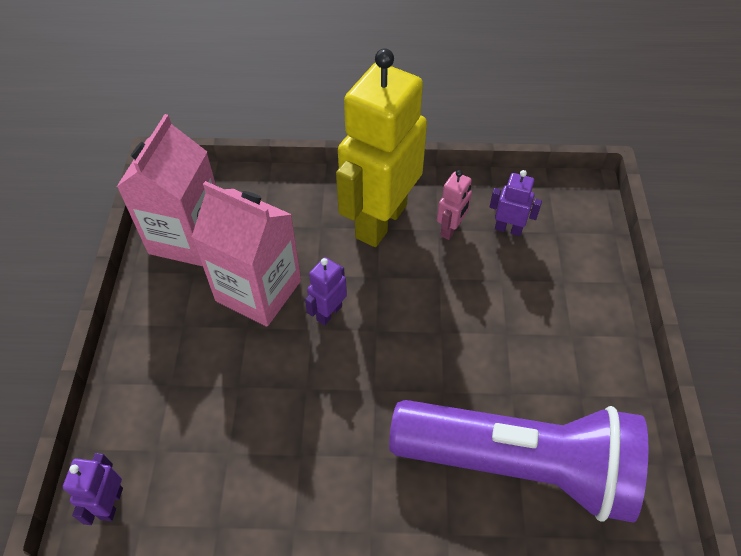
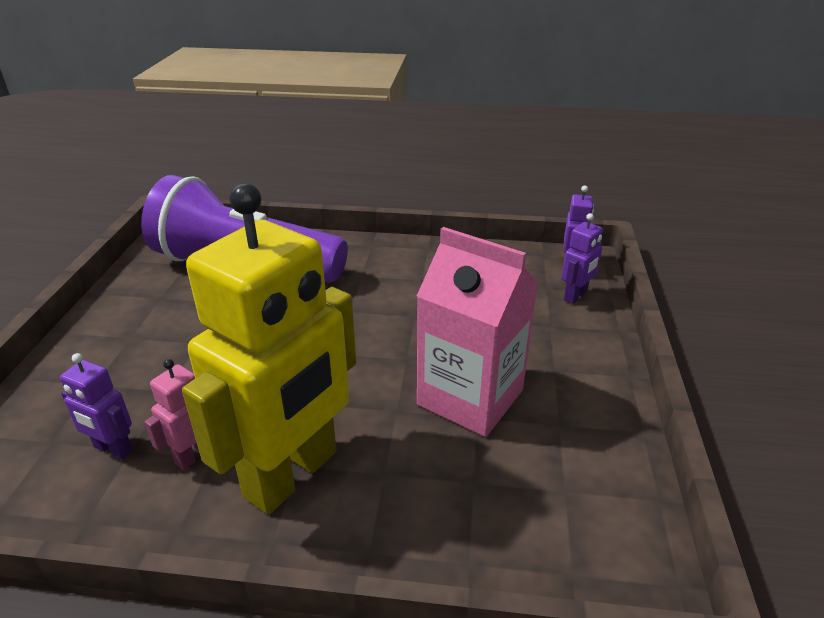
camera: 175 degrees left, 20 degrees down
(187, 237) = (584, 471): pink carton -> none
(329, 313) = (385, 370): purple robot -> purple robot (575, 296)

